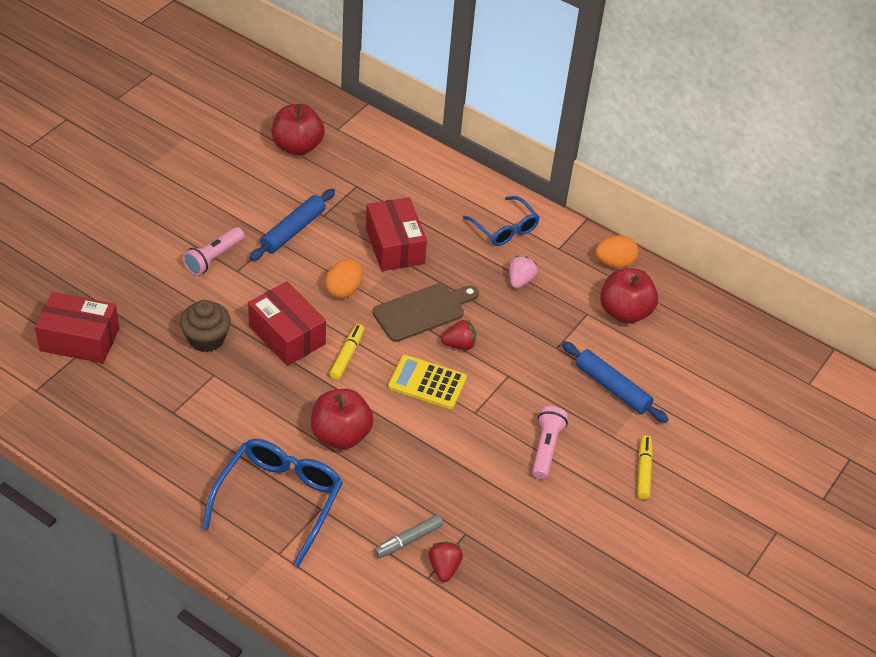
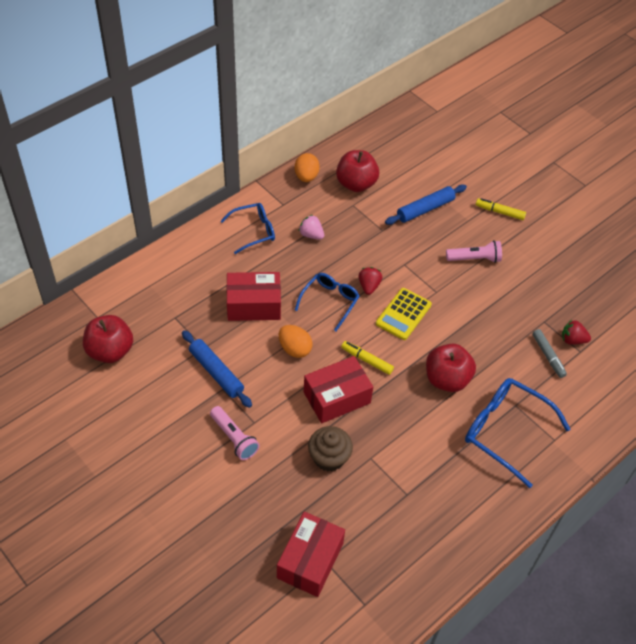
camera: 75 degrees left, 5 degrees up
(422, 311) = (330, 302): brown cutting board -> blue glasses
(546, 448) = (474, 259): pink flashlight -> pink flashlight turned 150 degrees clockwise

